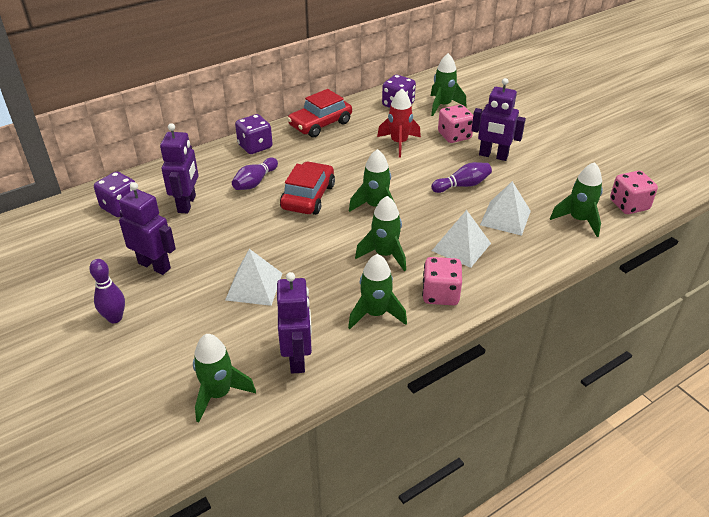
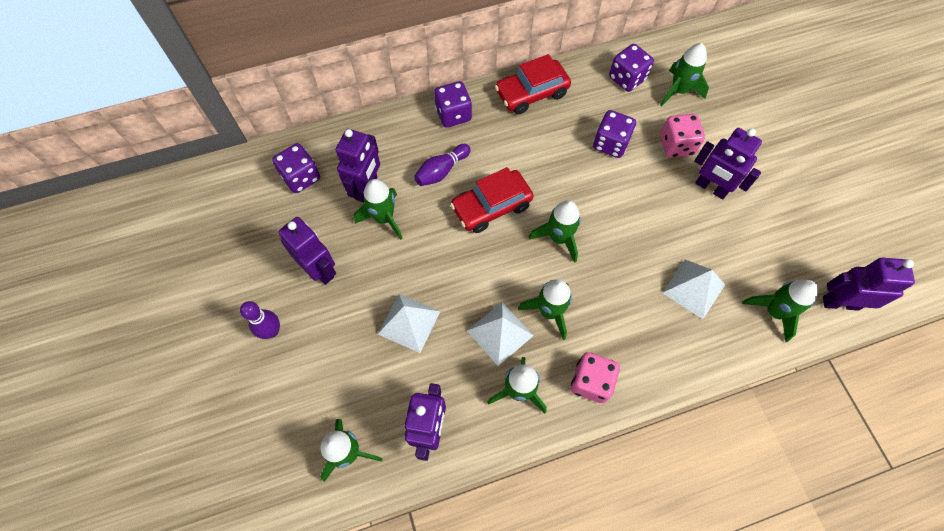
camera: 15 degrees right, 25 degrees up
(209, 220) = (384, 218): none -> green rocket
(308, 197) = (491, 206): red car -> red car turned 150 degrees counterclockwise
(399, 143) = (610, 143): red rocket -> purple dice
(461, 247) = (632, 320): white pyramid -> white pyramid (500, 333)
(462, 185) = (661, 227): purple bowling pin -> none
(629, 205) = (840, 303): pink dice -> purple robot

